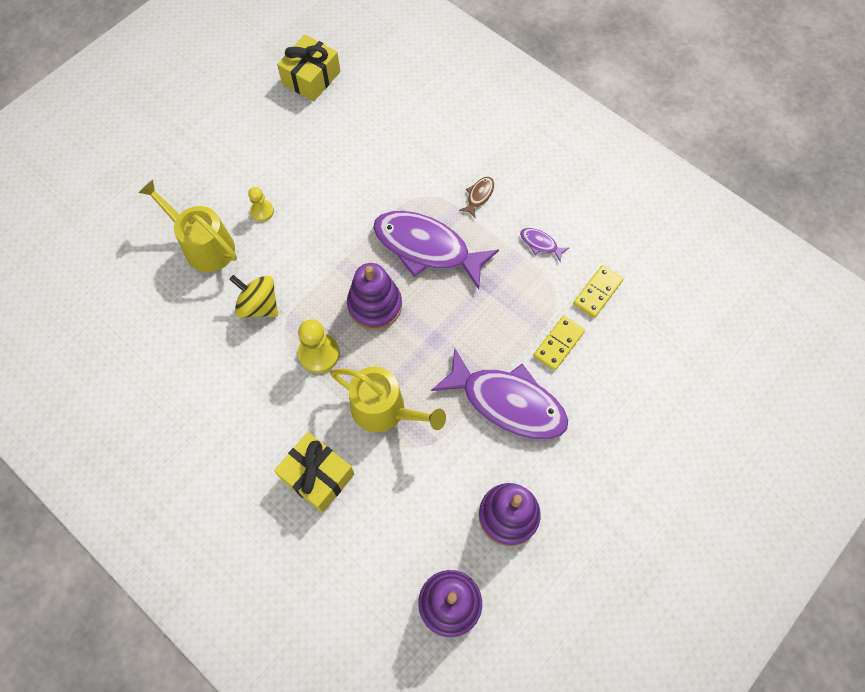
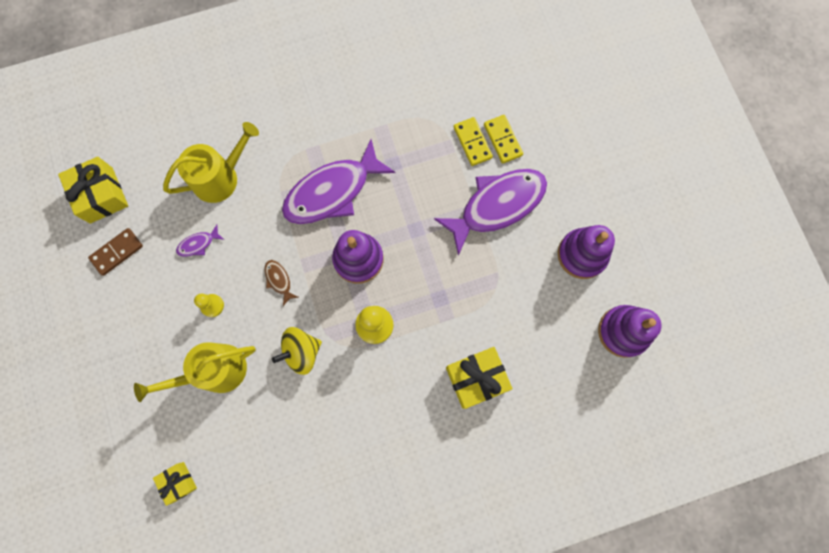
camera: 60 degrees left, 10 degrees up
(93, 272) = (178, 482): none -> yellow gift
(268, 116) = (117, 252): none -> brown domino
(384, 410) = (451, 299): yellow watering can -> yellow watering can (220, 177)
(479, 196) = (311, 125): brown fish -> brown fish (279, 280)
(540, 244) = (382, 105): purple fish -> purple fish (198, 244)
(597, 292) = (448, 90): yellow domino -> yellow domino (502, 140)

